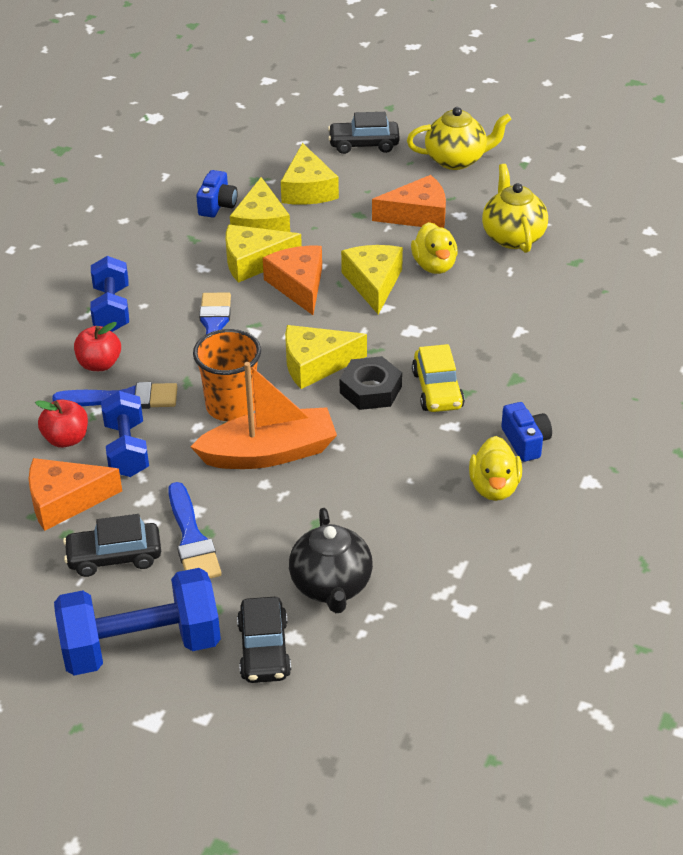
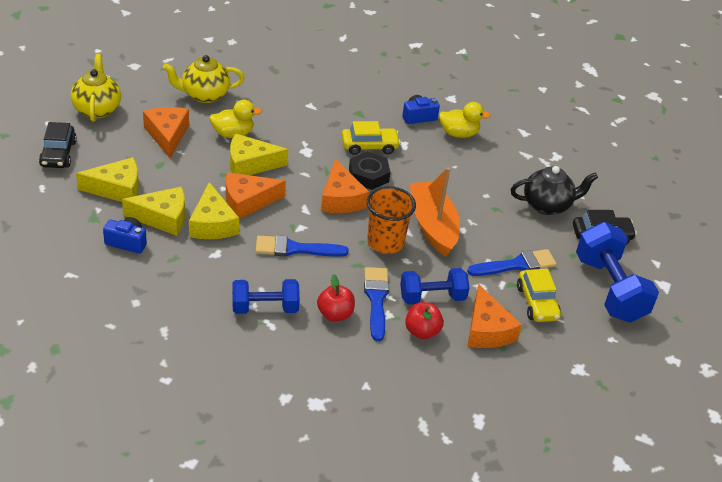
camera: 95 degrees left, 0 degrees up
(114, 557) = (537, 303): black car -> yellow car
(316, 364) = (341, 198): yellow cheese -> orange cheese

